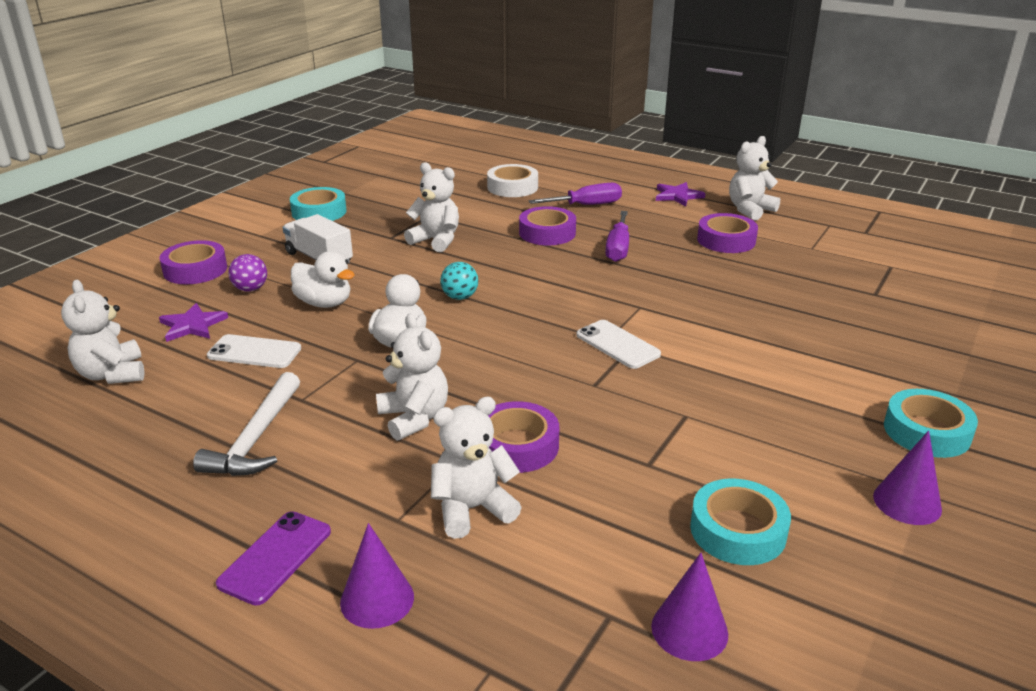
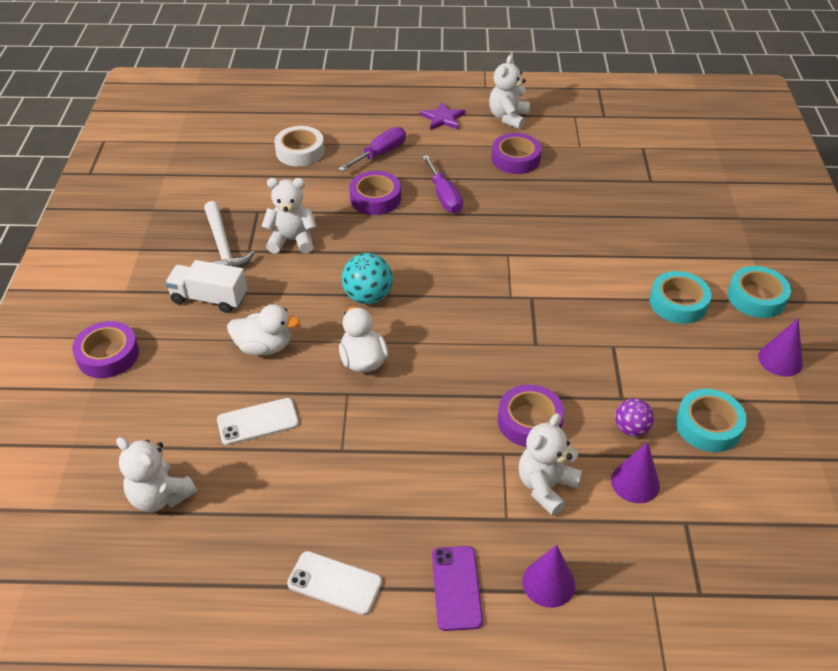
camera: 30 degrees left, 15 degrees up
(192, 325) = (174, 417): purple star -> none
(250, 289) = (183, 357): purple ball -> purple ball (631, 429)
(256, 438) = (344, 501): white hammer -> white hammer (223, 247)
(319, 212) = (152, 242): turquoise tape -> turquoise tape (678, 303)
(414, 418) = (440, 429): white teddy bear -> none
(460, 297) = (368, 297): turquoise ball -> turquoise ball, size x1.52
(617, 345) = (522, 299): white phone -> white phone (334, 583)
(689, 630) = (733, 509): purple cone -> purple cone (635, 482)

